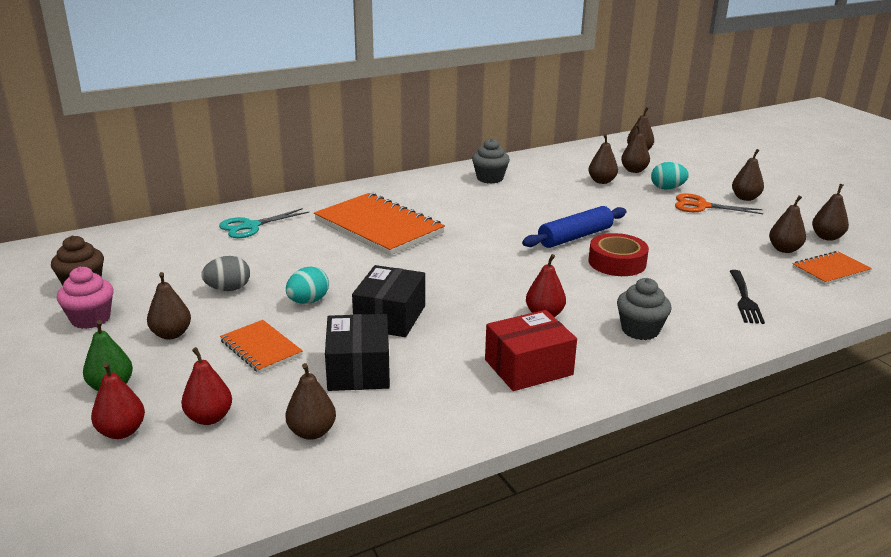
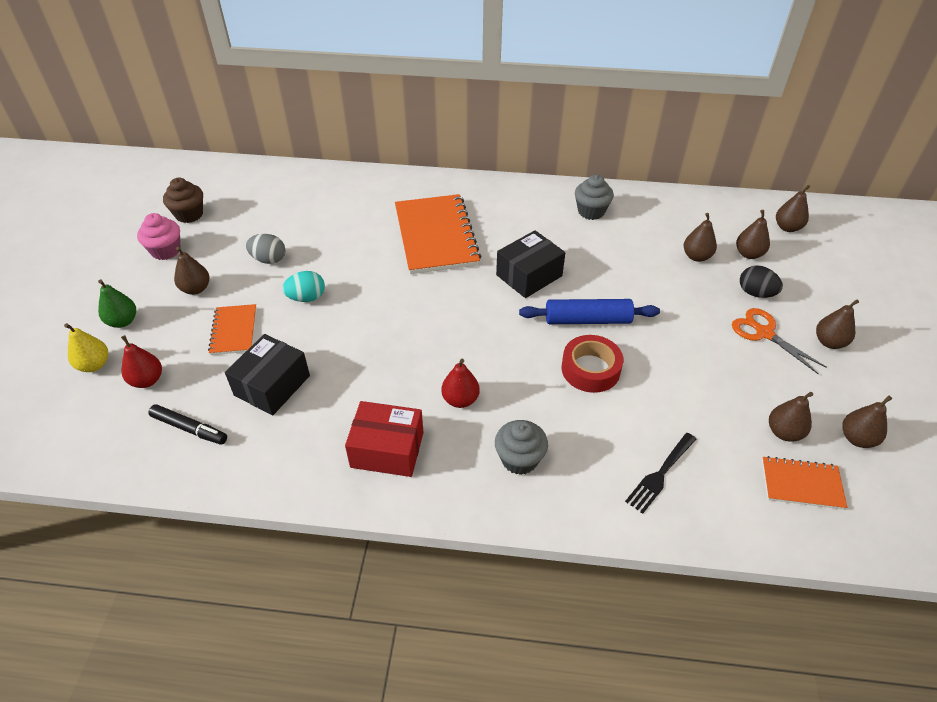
camera: 35 degrees right, 20 degrees up
(121, 431) = (94, 365): red pear -> yellow pear
(251, 226) = (345, 196): turquoise scissors -> none
(312, 432) = (189, 428): brown pear -> black marker
(390, 317) = (344, 343): black box -> black box (529, 275)
(667, 188) = (755, 293): turquoise egg -> black egg

